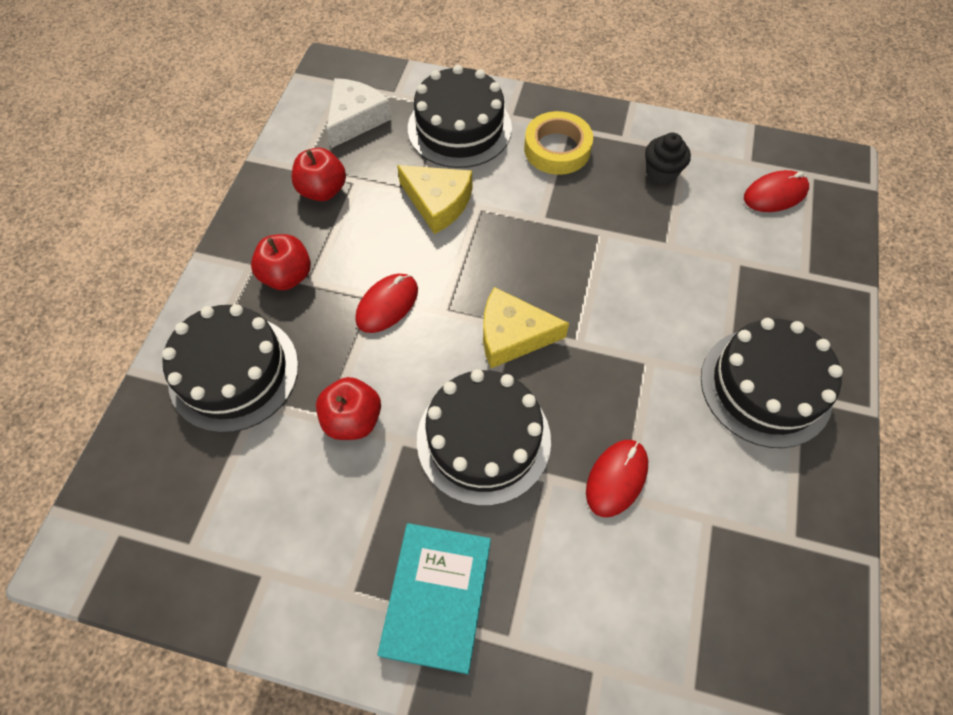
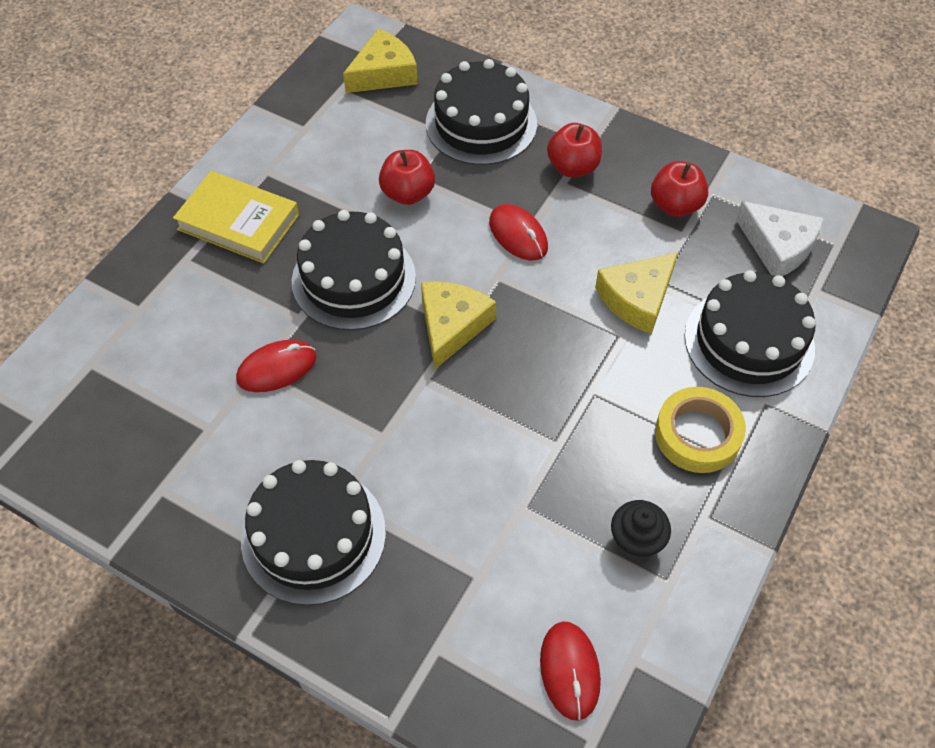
camera: 105 degrees right, 5 degrees down
(154, 504) = (383, 73): none -> yellow cheese
(437, 597) = (238, 222): turquoise book -> yellow book
(616, 478) = (277, 368): red mouse -> red mouse turned 75 degrees counterclockwise

